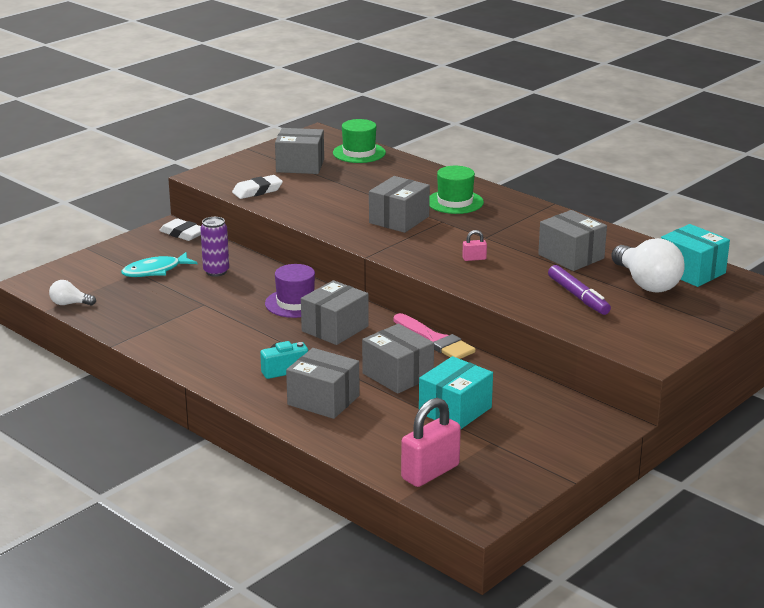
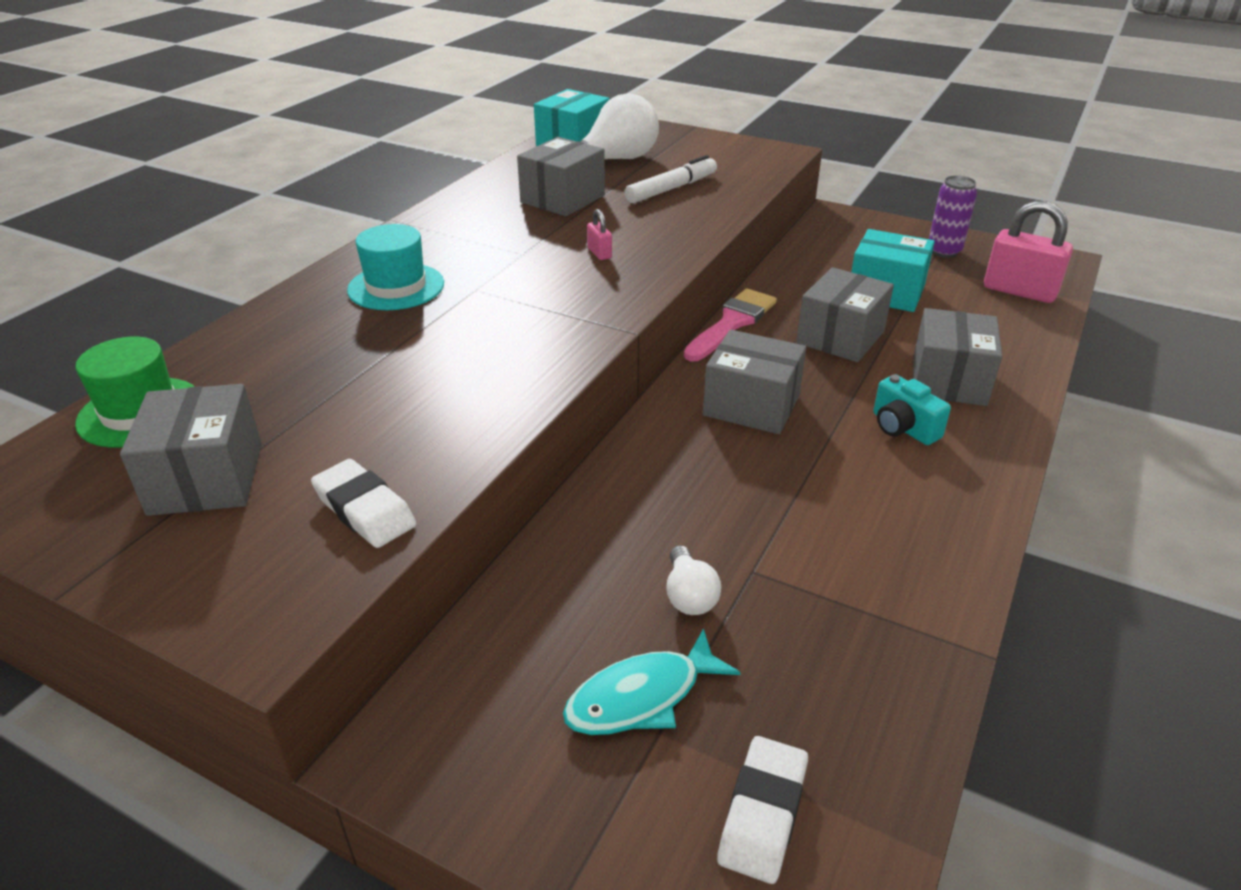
camera: 105 degrees left, 10 degrees up
(70, 304) = (879, 812): white light bulb -> white light bulb (689, 595)
(155, 271) = (641, 697): turquoise fish -> turquoise fish turned 105 degrees clockwise
(183, 234) = (424, 709): white eraser -> white eraser (763, 813)
(216, 272) = (609, 591): purple can -> purple can (944, 251)
(295, 303) = (691, 459): purple hat -> none
(399, 220) = (480, 324): grey box -> none
(455, 202) = (396, 287): green hat -> turquoise hat
(578, 296) = (671, 189): purple marker -> white marker

